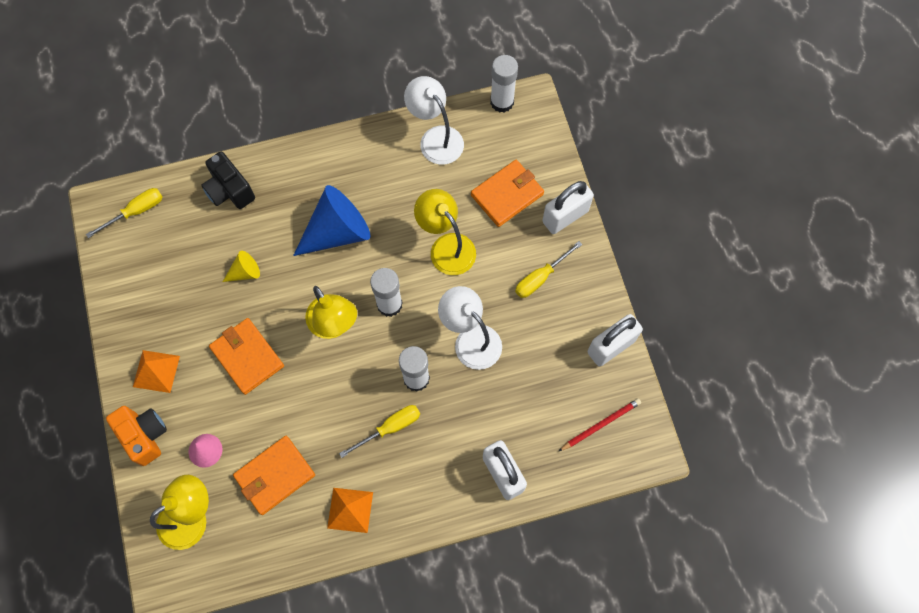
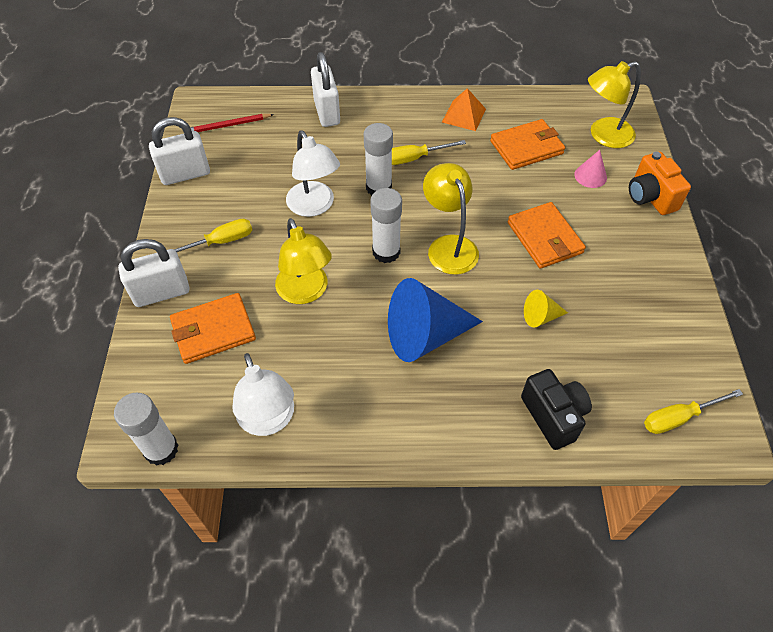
camera: 165 degrees left, 15 degrees down
(156, 371) = (641, 245): orange pyramid -> none

